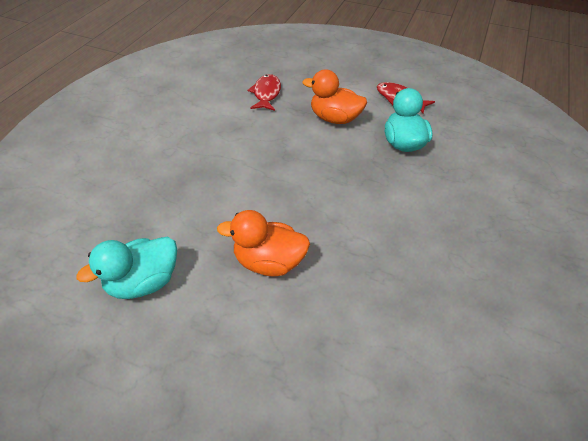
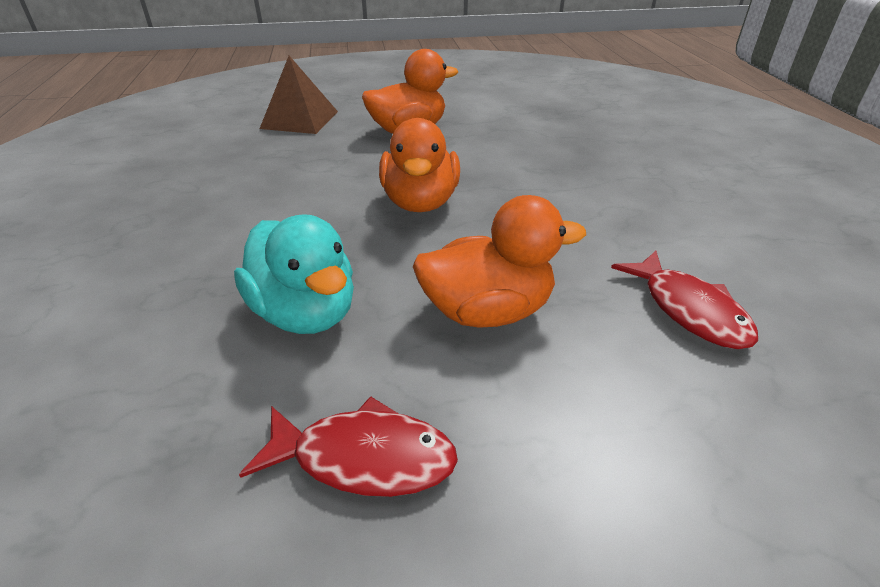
camera: 150 degrees right, 10 degrees down
(143, 282) = (499, 98): turquoise duck -> none
(318, 181) = (420, 202): none -> orange duck
(348, 332) = (299, 119): none -> brown pyramid

